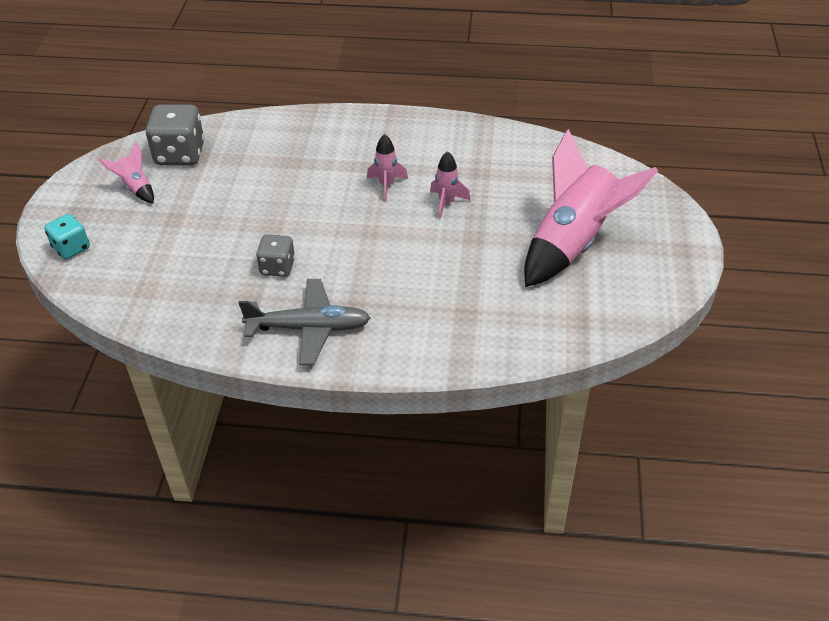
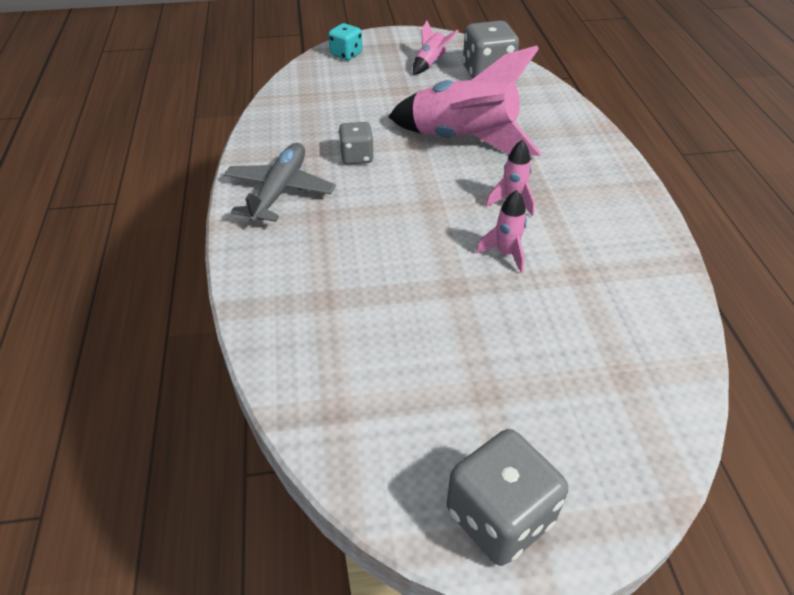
camera: 75 degrees right, 0 degrees up
(308, 328) = (279, 191): grey plane -> grey plane turned 150 degrees counterclockwise
(573, 243) = (484, 388): pink rocket -> pink rocket (463, 141)
(670, 257) = (499, 516): none -> grey dice

